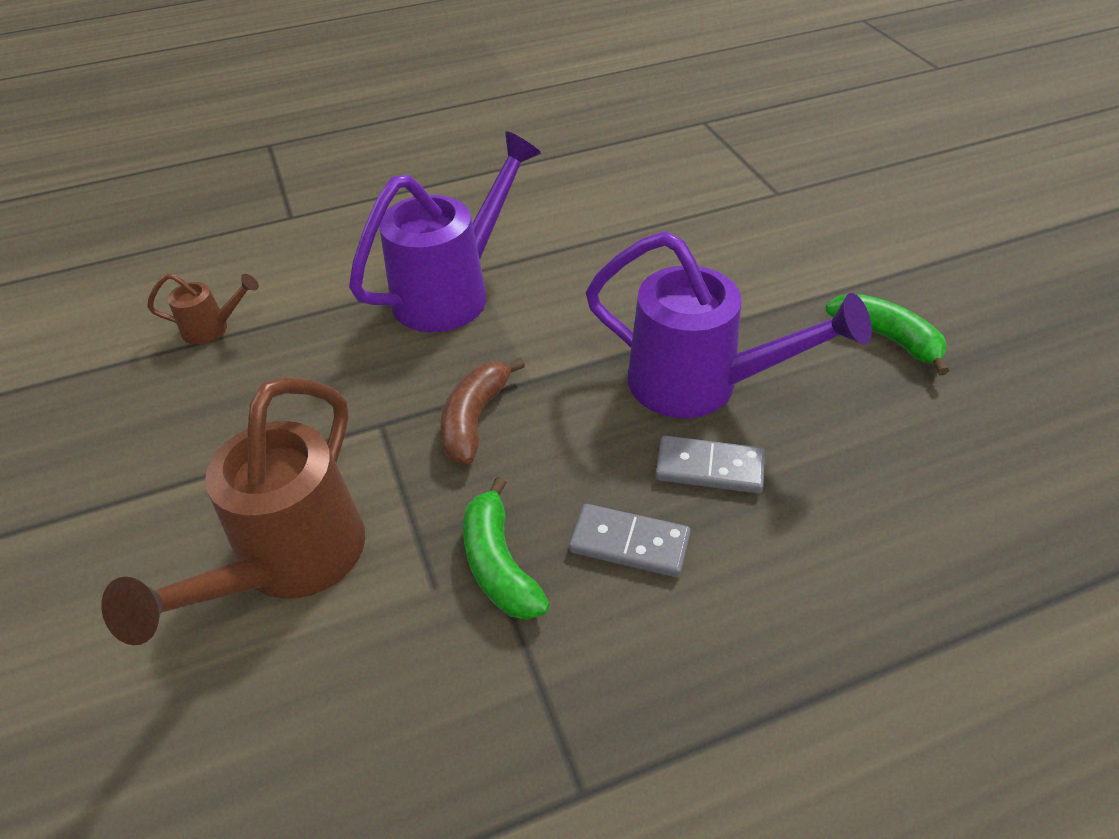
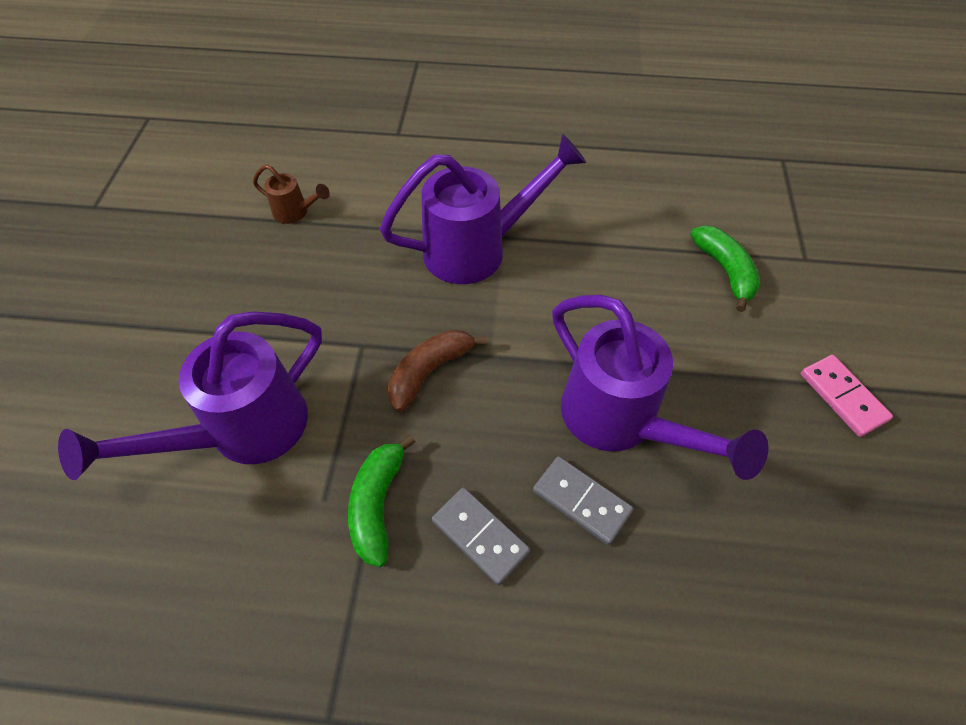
camera: 25 degrees right, 10 degrees up
(288, 565) = (242, 432): brown watering can -> purple watering can
(881, 288) = (843, 397): none -> pink domino
(887, 338) = (814, 450): green banana -> green banana (725, 271)

